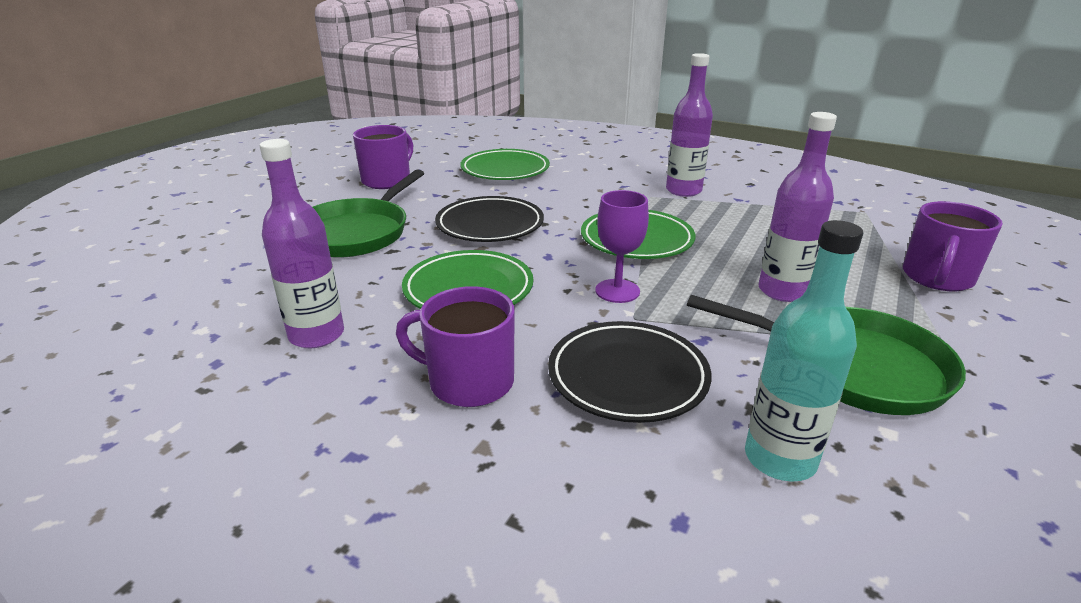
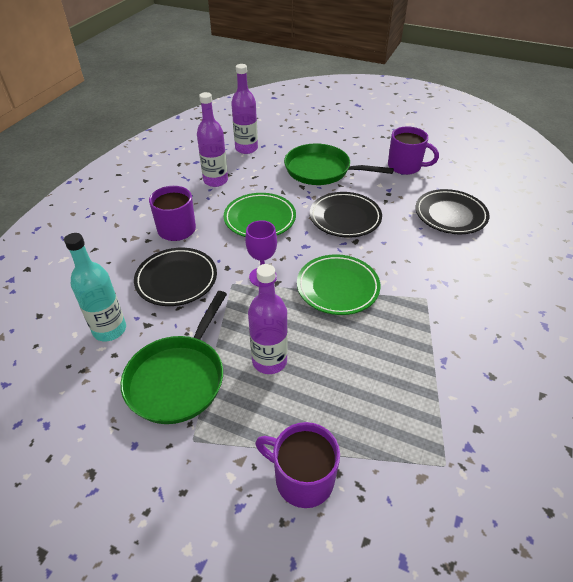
camera: 85 degrees right, 15 degrees up
(505, 170) = (450, 215): green plate -> black plate
(683, 191) = (449, 321): purple bottle -> purple bottle (246, 148)

